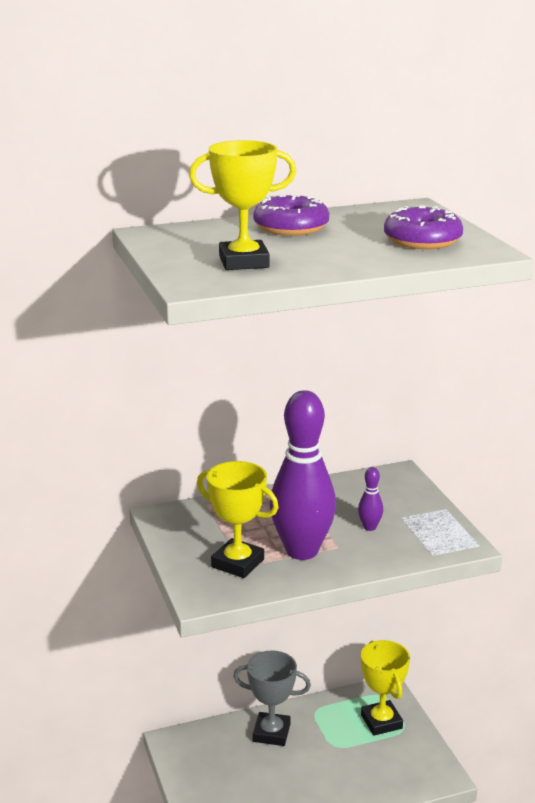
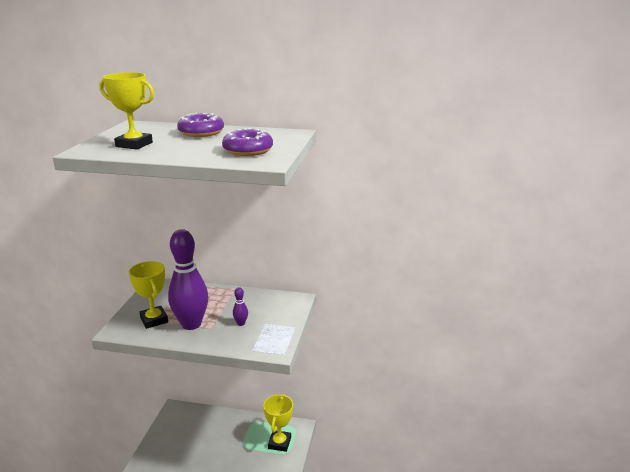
camera: 30 degrees right, 0 degrees up
(271, 733) = (221, 424): grey trophy -> none

